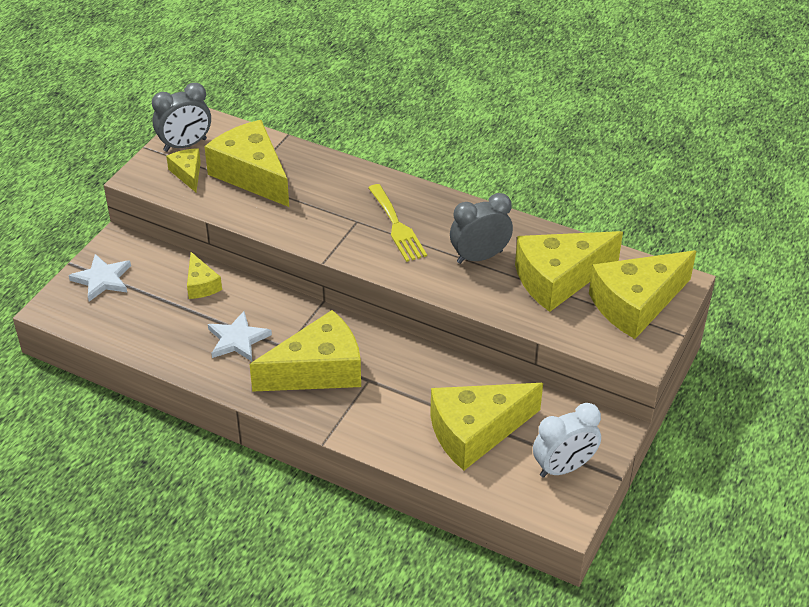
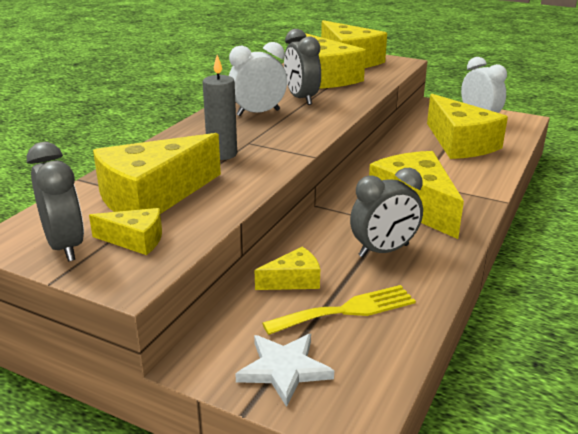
camera: 90 degrees left, 15 degrees down
(188, 174) = (135, 240): yellow cheese -> yellow cheese turned 150 degrees counterclockwise
(237, 339) = (383, 251): white star -> grey clock
(330, 206) = (222, 154): none -> grey candle
(397, 226) = (258, 126): yellow fork -> yellow fork (347, 310)
(434, 225) = (258, 113): none -> white clock

